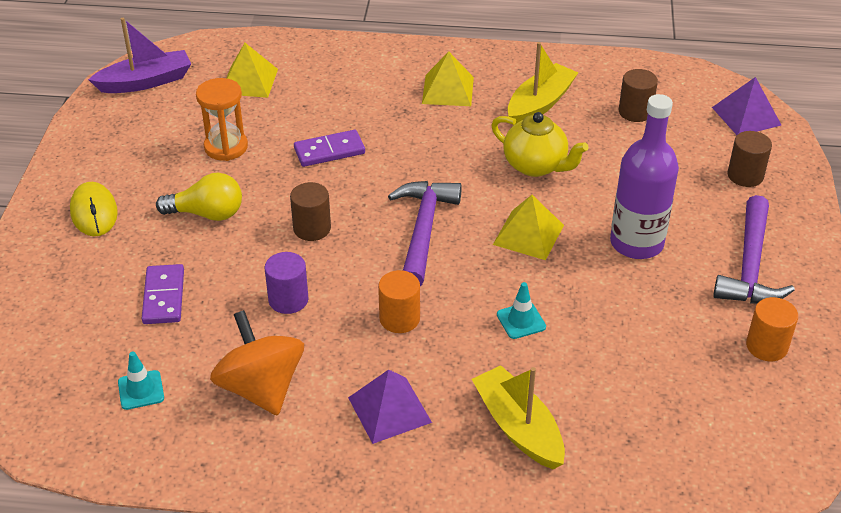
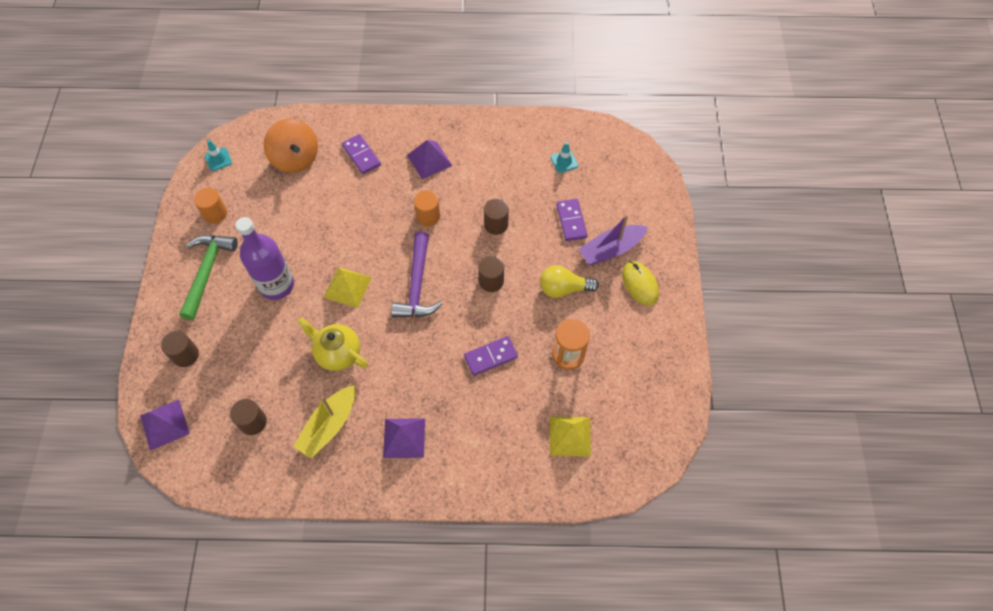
camera: 175 degrees right, 20 degrees up
(146, 82) = (654, 428): purple boat -> purple boat (611, 249)
(261, 388) = (500, 167): orange spinning top -> orange spinning top (295, 158)
(288, 300) = (496, 224): purple cylinder -> brown cylinder
(447, 90) = (404, 438): yellow pyramid -> purple pyramid
(518, 427) = (361, 155): yellow boat -> purple domino
(521, 321) = (356, 220): turquoise traffic cone -> turquoise traffic cone (218, 159)
(750, 266) = (207, 271): purple hammer -> green hammer

